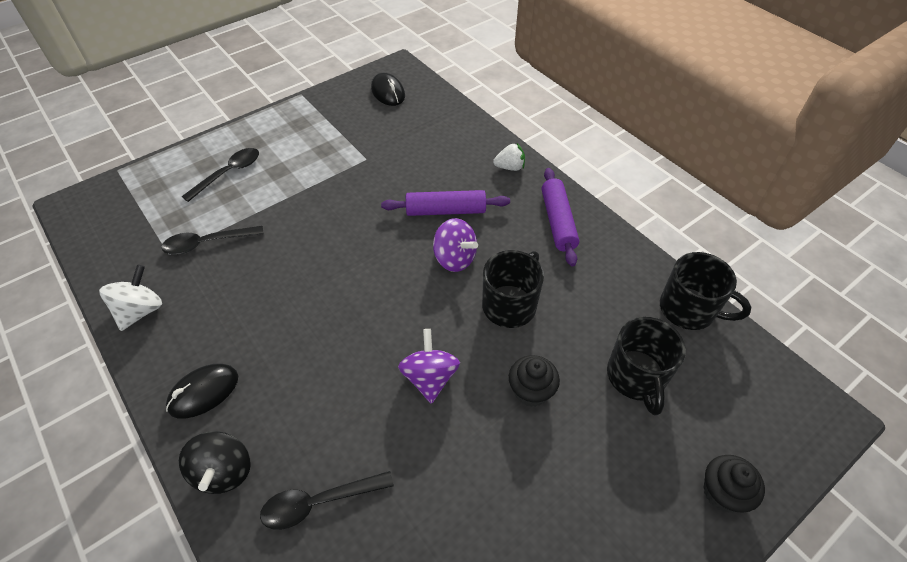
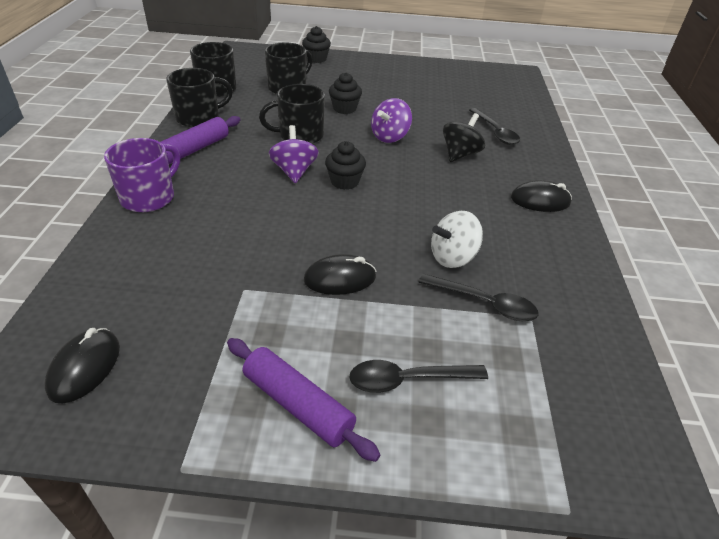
camera: 140 degrees left, 10 degrees down
(140, 311) = (576, 278): white spinning top -> white spinning top (452, 257)
(224, 471) = (543, 164): black spinning top -> black spinning top (460, 154)
(318, 199) = (340, 278): none -> black mouse
(319, 502) = (495, 132): black spoon -> black spoon turned 45 degrees clockwise
(403, 278) = (344, 181): none -> black cupcake
(446, 211) = (251, 200): purple rolling pin -> purple rolling pin (298, 404)
(510, 167) = (149, 197): white strawberry -> purple mug
(619, 256) = (199, 118): none -> black mug

